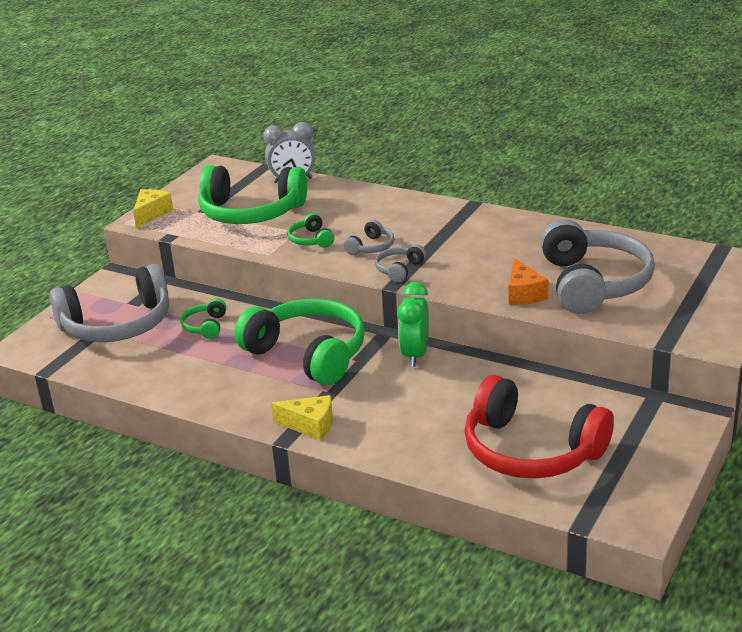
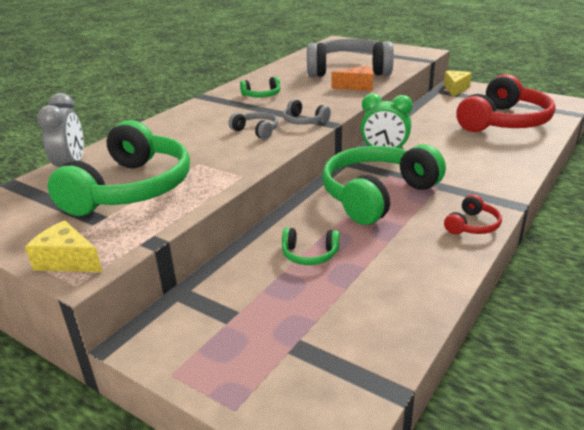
camera: 85 degrees left, 0 degrees up
(118, 325) = (285, 327): grey headphones -> none
(245, 409) = (472, 225): none -> red headphones
(310, 425) = (492, 194): yellow cheese -> yellow cheese (455, 89)
(311, 240) = (223, 156): green headphones -> green headphones (262, 95)

